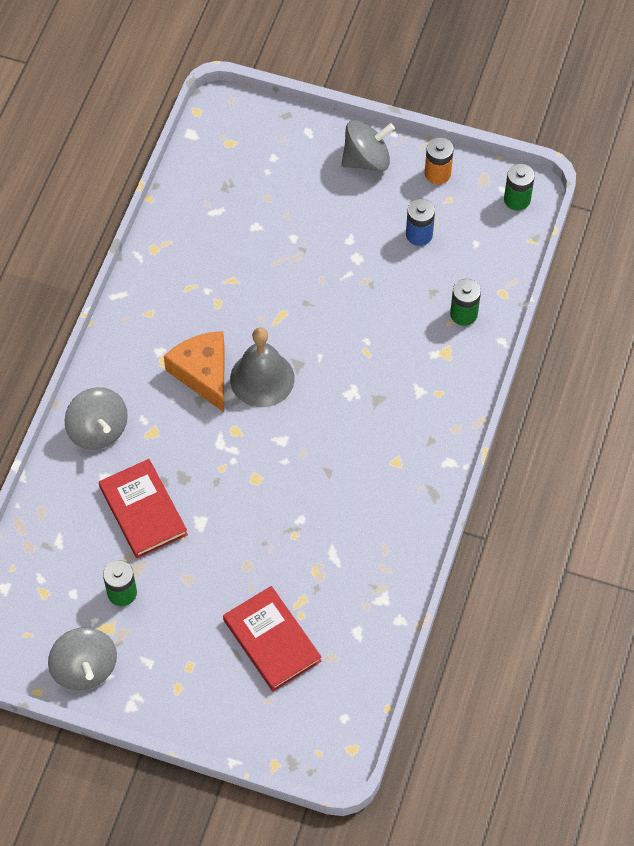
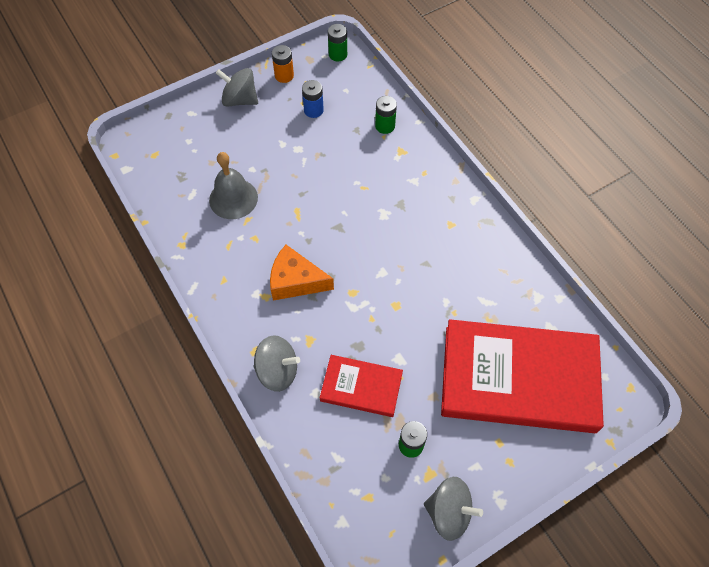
camera: 50 degrees left, 0 degrees up
(262, 378) = (330, 252): grey bell -> grey bell (233, 198)
(272, 640) = (518, 378): red book -> red book, size x2.04
(366, 160) = (240, 100): grey spinning top -> grey spinning top turned 90 degrees counterclockwise

